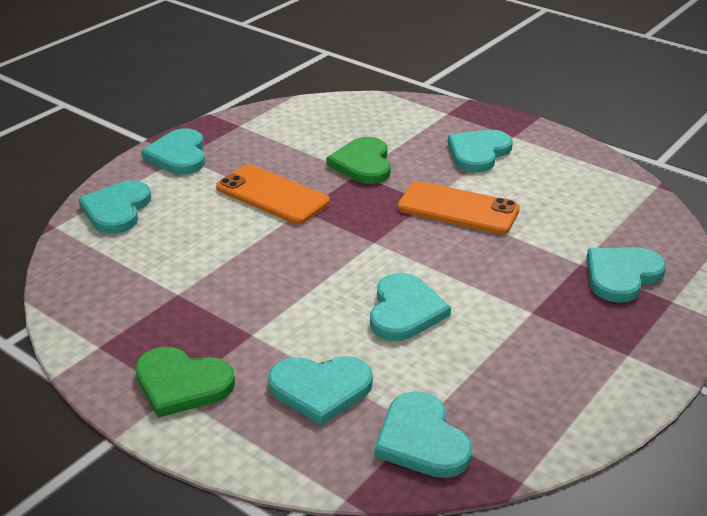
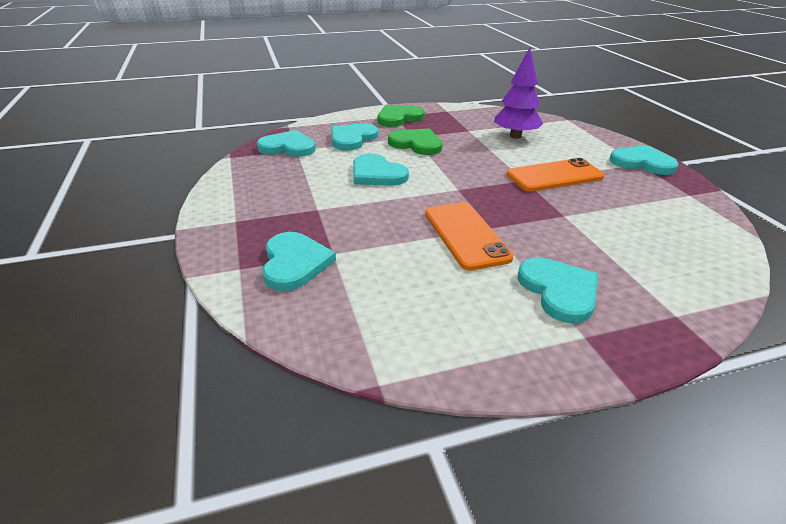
camera: 125 degrees right, 0 degrees up
(117, 209) = (574, 134): turquoise heart -> none
(167, 249) = (515, 136): none -> purple tree
(363, 163) = (579, 222): green heart -> green heart (416, 144)
(458, 209) = (466, 235): orange phone -> orange phone turned 75 degrees counterclockwise

